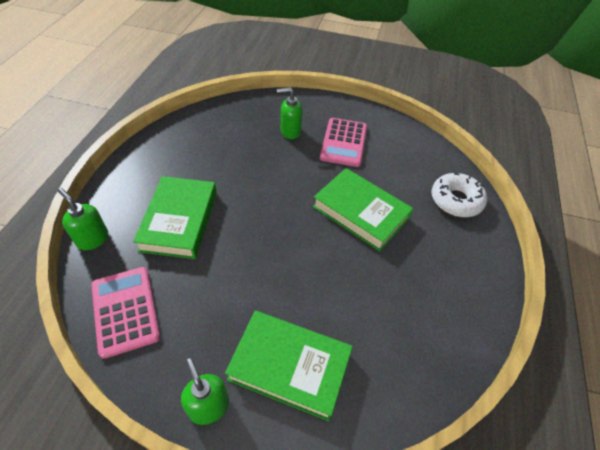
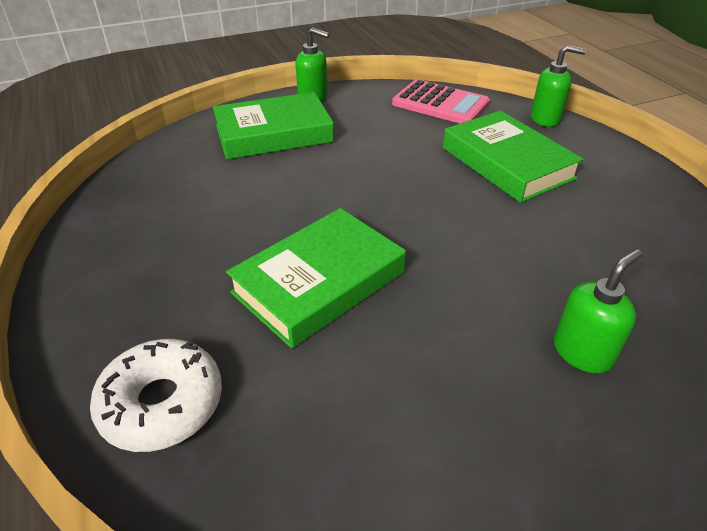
camera: 145 degrees right, 10 degrees down
(344, 142) = (470, 397): pink calculator -> none
(360, 212) = (319, 282): green book -> green book turned 45 degrees counterclockwise

